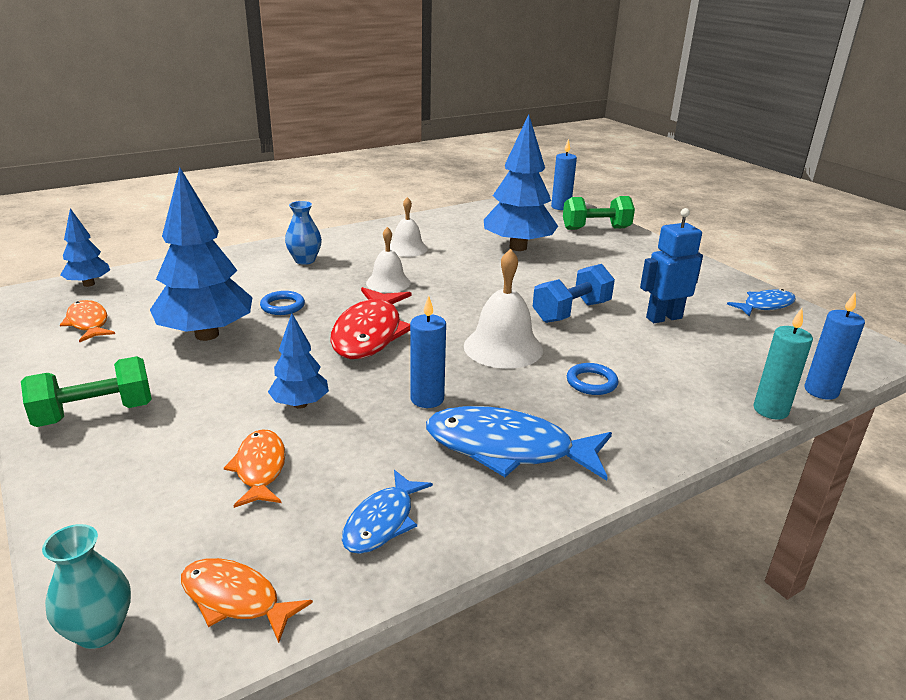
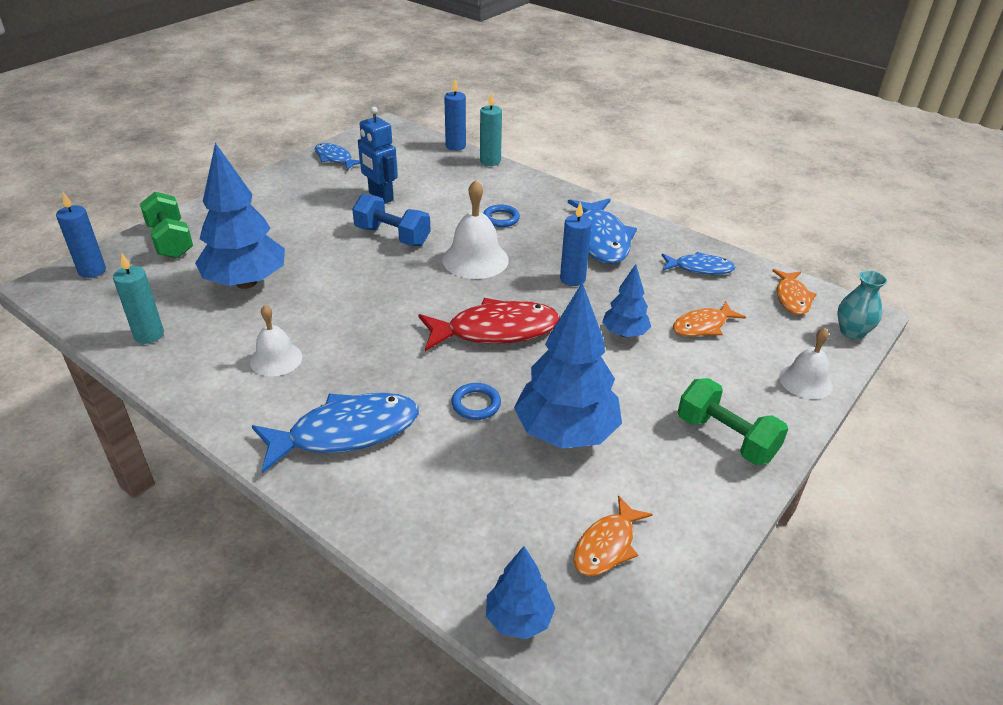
camera: 110 degrees left, 10 degrees up
(305, 260) = (346, 432): blue vase -> blue fish
(388, 283) = (381, 348): white bell -> white bell (805, 381)
(467, 218) = (149, 335): none -> turquoise candle

